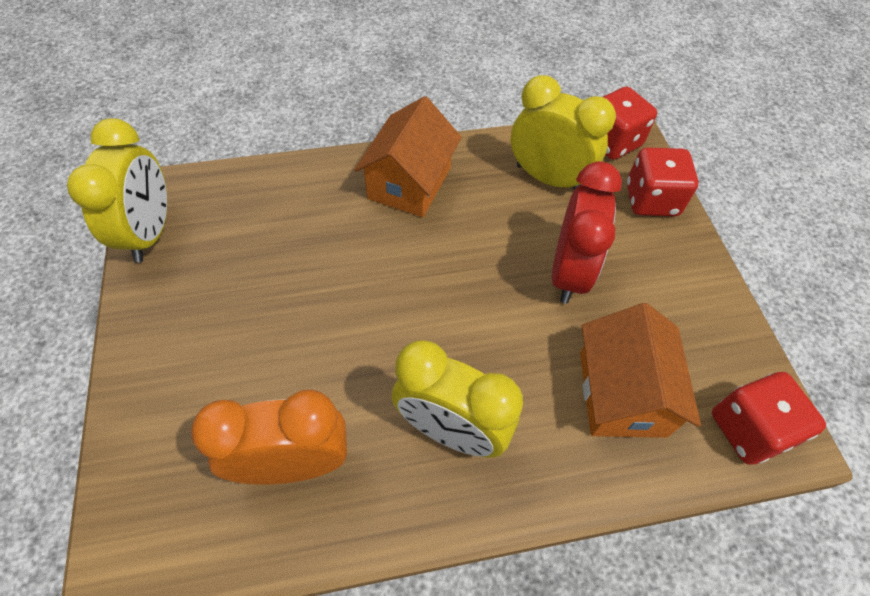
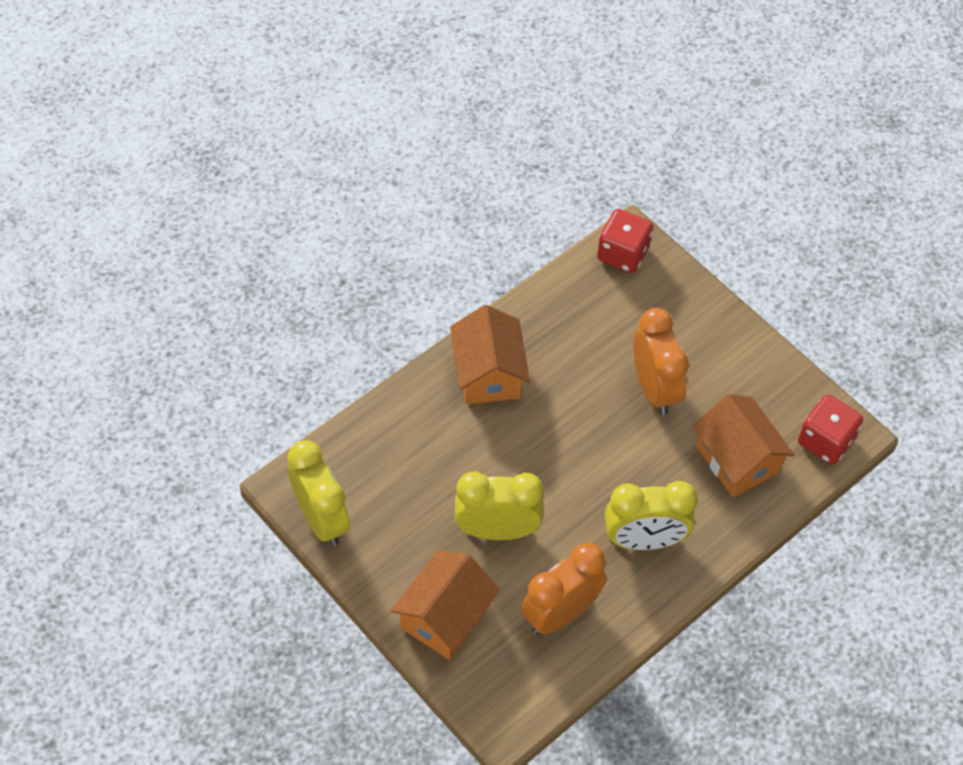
camera: 30 degrees left, 0 degrees up
(171, 394) = (445, 616): none -> orange house
(548, 178) = (592, 314): yellow clock -> yellow clock (497, 530)
(569, 272) = (654, 388): red clock -> orange clock
(651, 200) = (680, 295): red dice -> none

